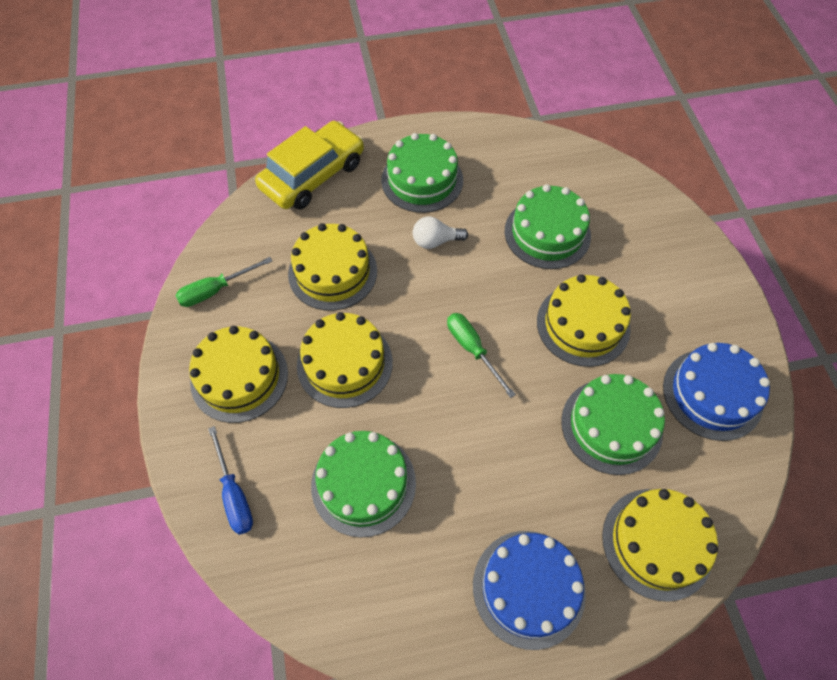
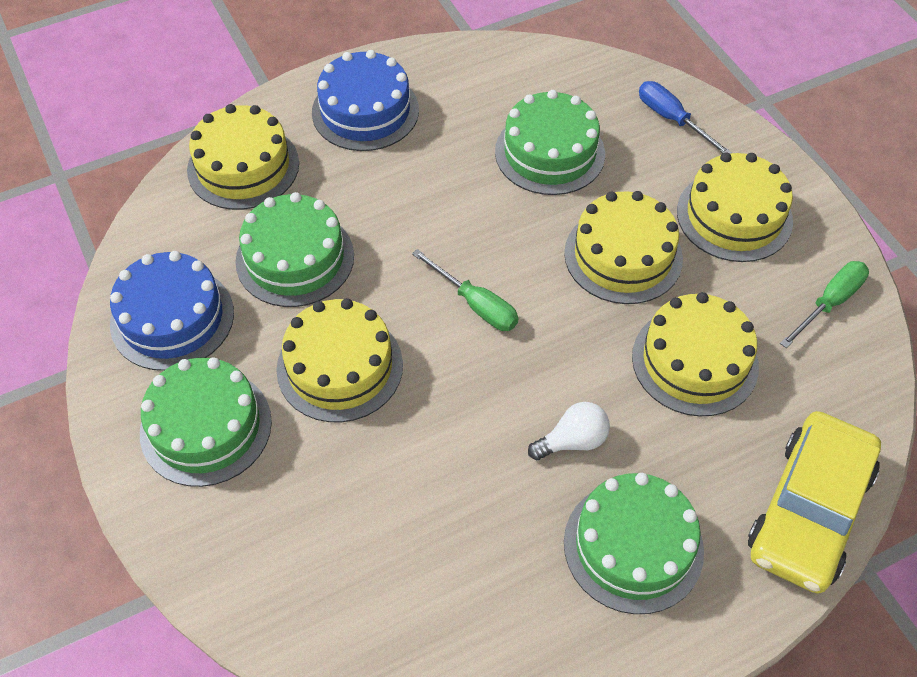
camera: 165 degrees right, 5 degrees down
(547, 233) = (409, 495): green cake -> green cake (206, 427)

